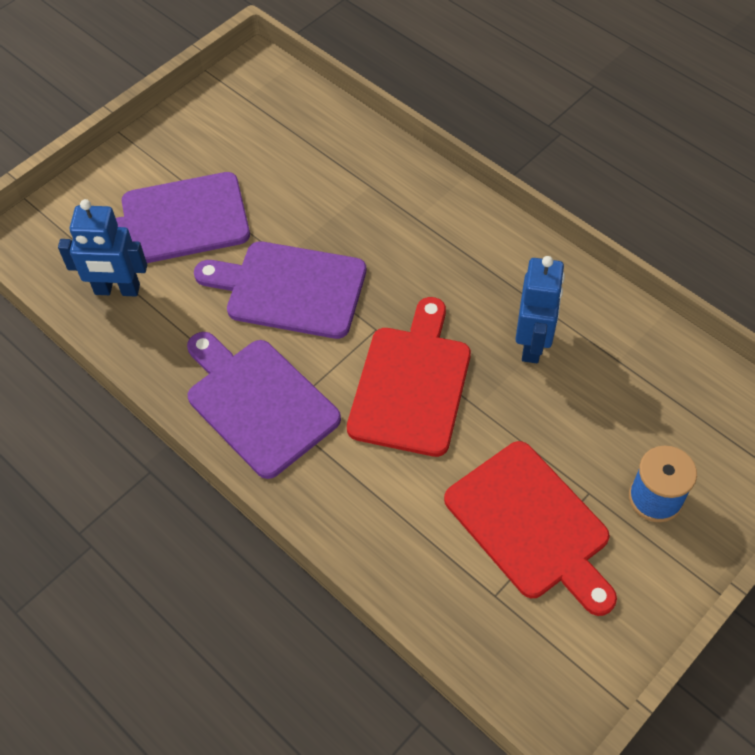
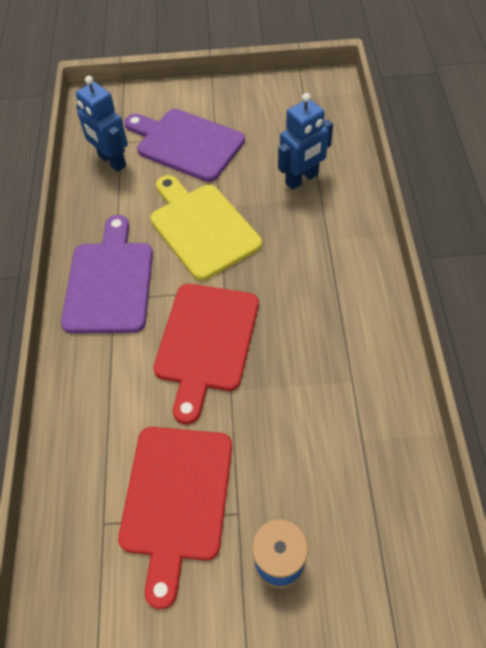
camera: 45 degrees right, 0 degrees up
(290, 289) = (202, 228): purple cutting board -> yellow cutting board
(411, 384) = (206, 342): red cutting board -> red cutting board turned 135 degrees clockwise
(532, 344) = (313, 379): blue robot -> blue robot (302, 179)

